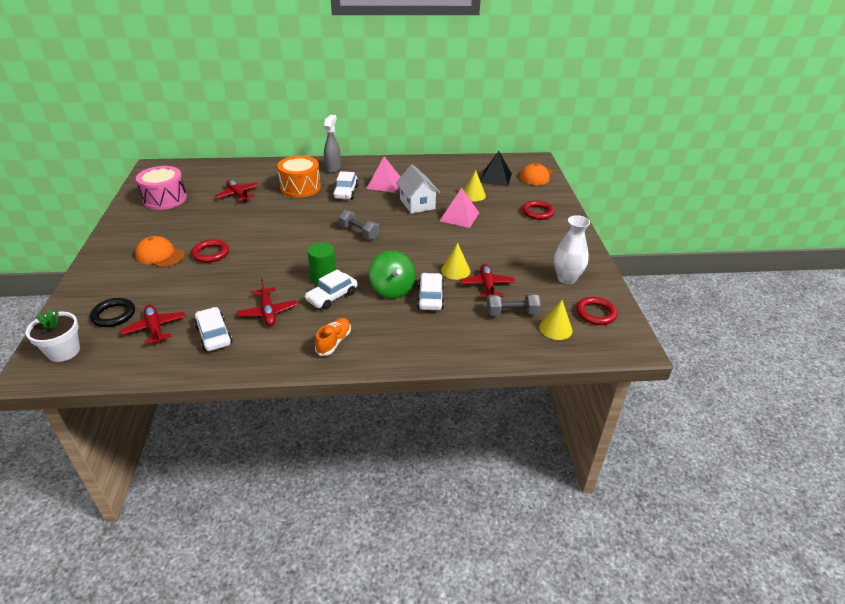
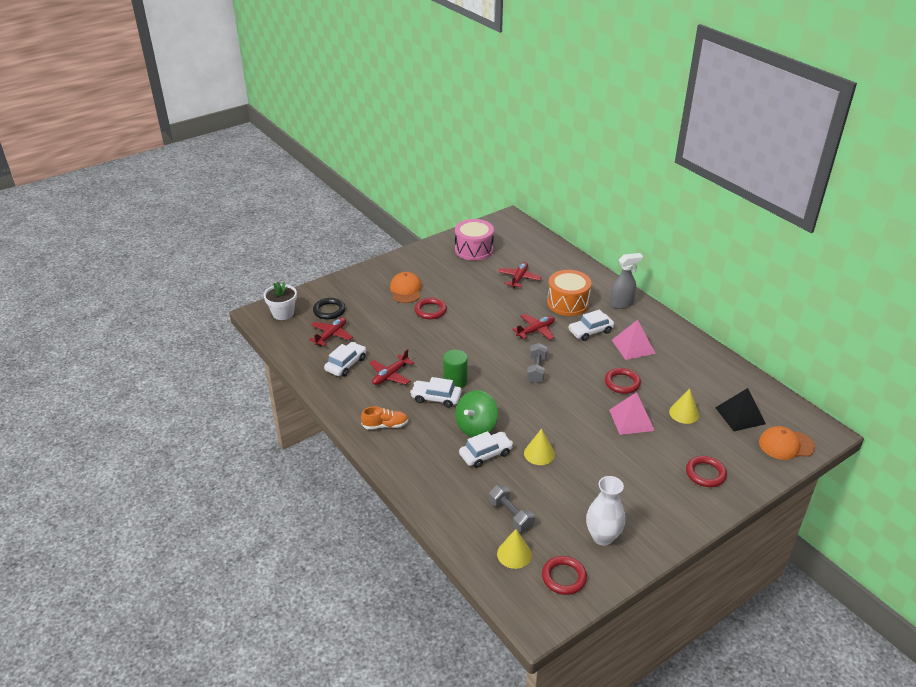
camera: 60 degrees right, 0 degrees up
(417, 204) = (622, 383): white house -> red ring
(487, 286) = (536, 483): red plane -> red plane (536, 331)

